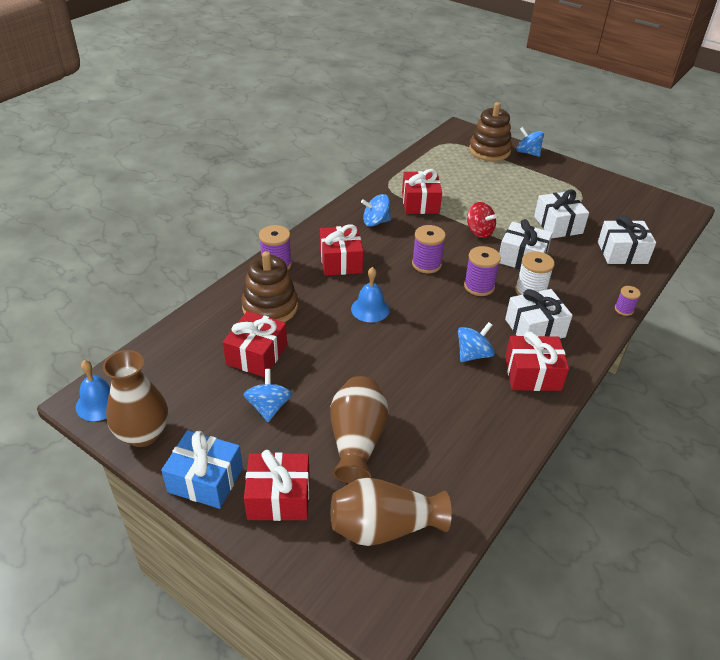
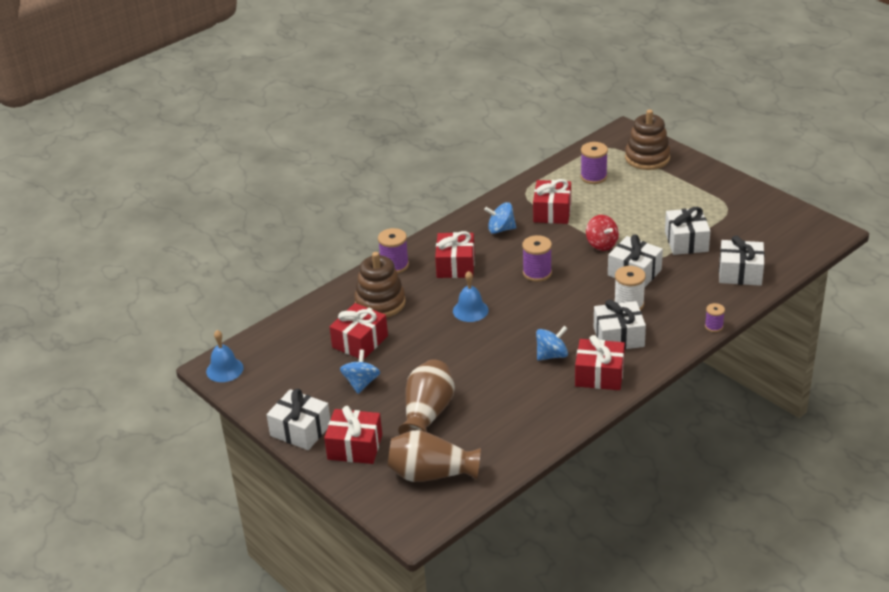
camera: 15 degrees right, 5 degrees down
(143, 434) = (257, 394): brown vase -> none
(205, 479) = (300, 430): blue gift -> white gift
(479, 286) = (580, 296): purple spool -> purple spool (593, 177)
(528, 153) = (689, 161): blue spinning top -> none

